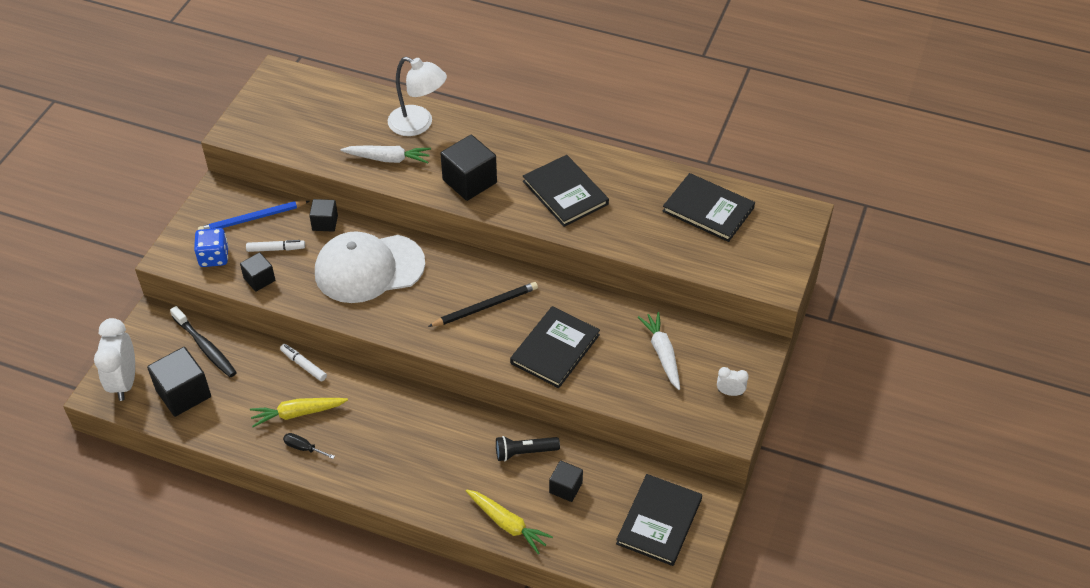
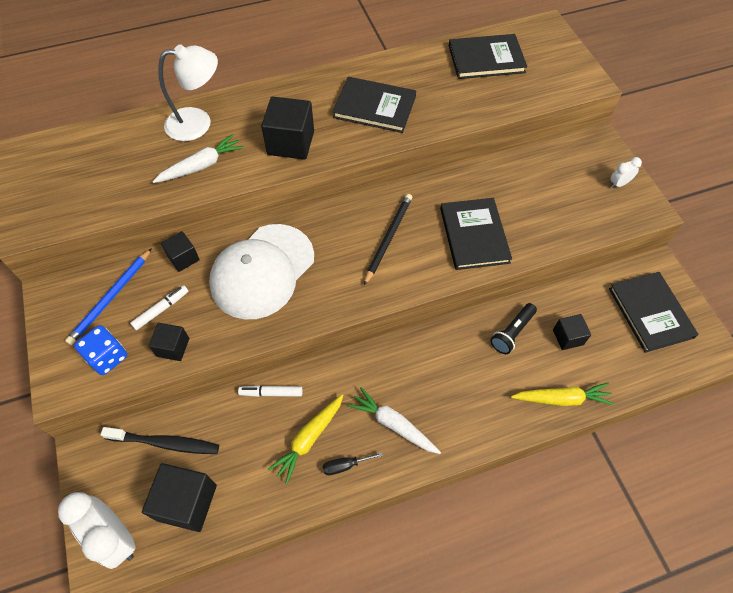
camera: 40 degrees left, 10 degrees up
(662, 354) = (547, 187): white carrot -> white carrot (393, 424)

